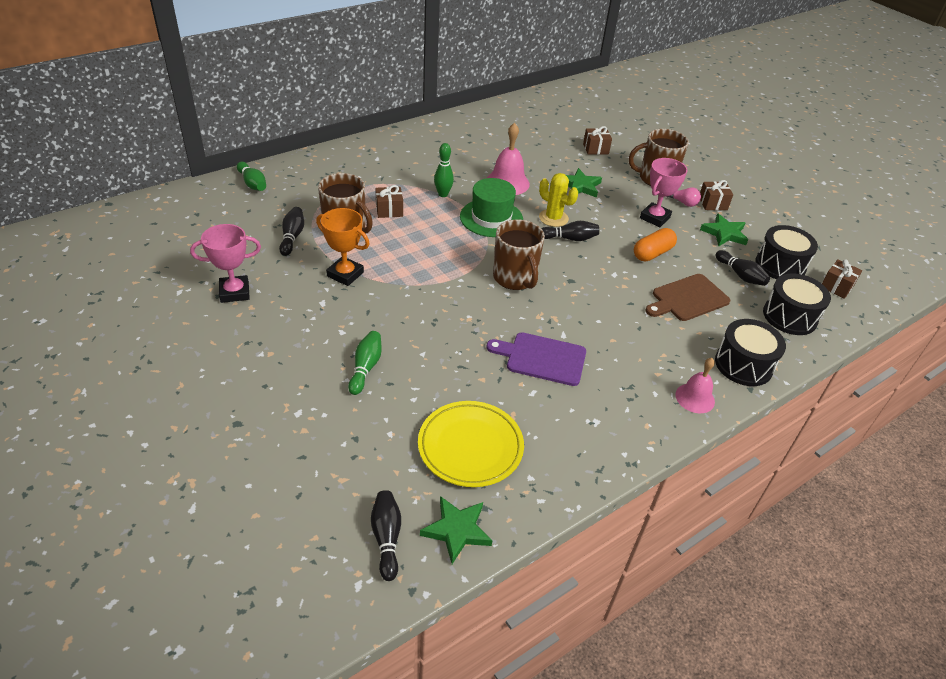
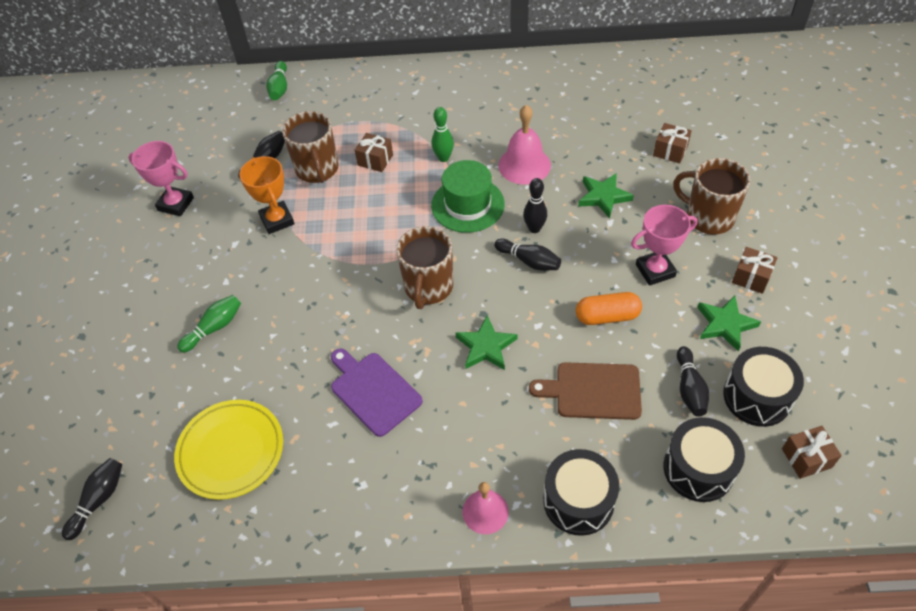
camera: 40 degrees right, 10 degrees up
(457, 530) = (153, 525): green star -> green star (486, 346)
(553, 218) = (534, 228): yellow cactus -> black bowling pin
(683, 203) = (712, 263): pink light bulb -> none

